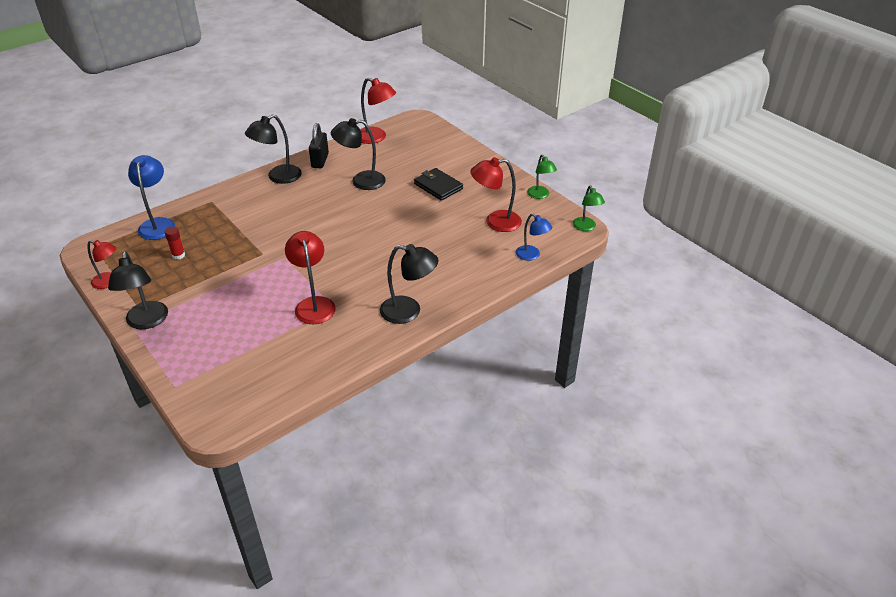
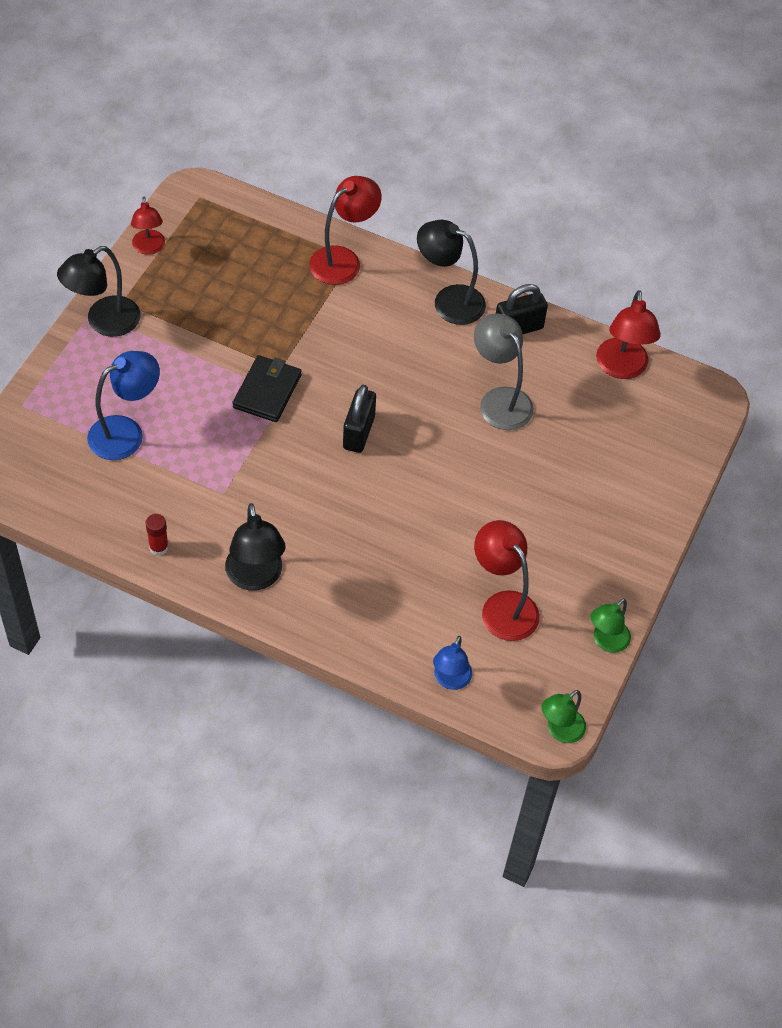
camera: 60 degrees right, 15 degrees up
(158, 224) = (276, 230): blue lamp -> blue lamp (126, 433)
(178, 255) = (230, 285): red glue stick -> red glue stick (158, 547)
(314, 304) = (216, 469): red lamp -> red lamp (343, 260)
(338, 237) = (358, 432): none -> black padlock
(361, 181) = (500, 400): black lamp -> grey lamp
(438, 186) = (546, 499): black wallet -> black wallet (267, 391)

